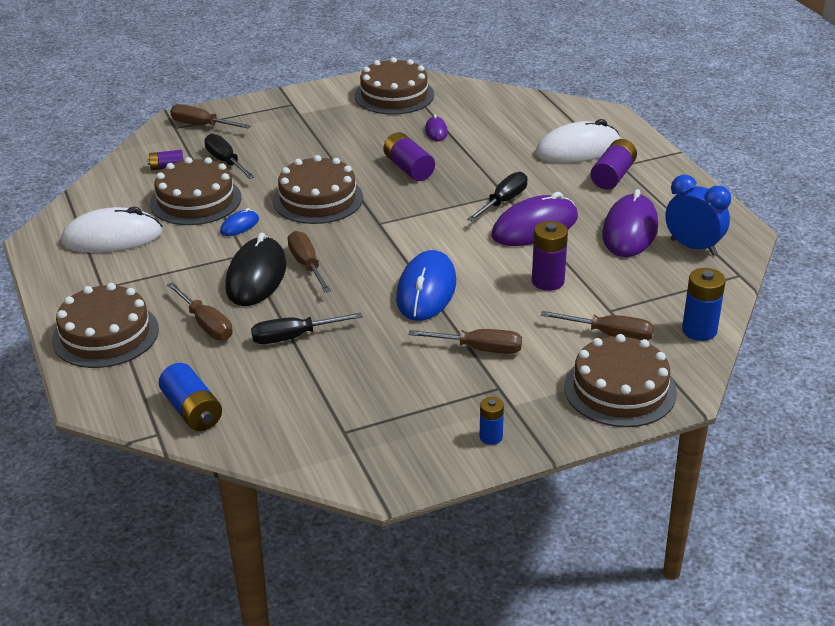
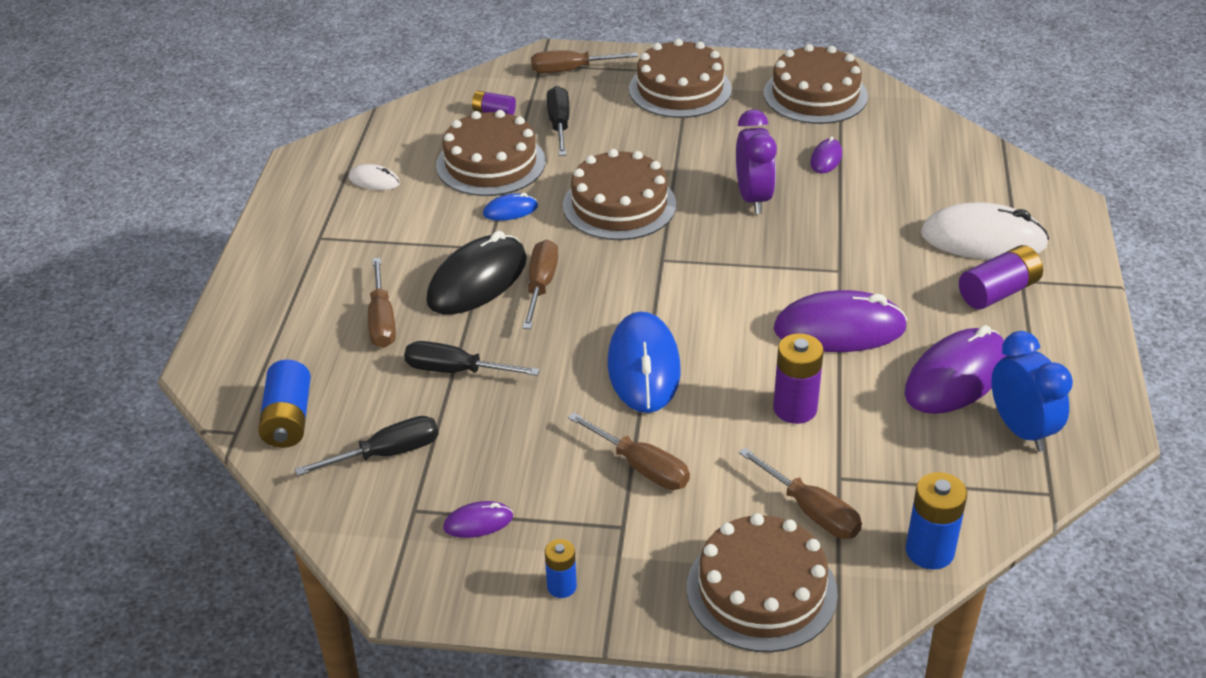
camera: 30 degrees right, 5 degrees up
(105, 334) = (279, 295): brown cake -> brown cake (680, 89)
(112, 237) = (374, 181): white mouse -> white mouse, size x0.47
(201, 125) = (570, 70): brown screwdriver -> brown screwdriver turned 60 degrees counterclockwise
(398, 422) = (478, 522): none -> purple mouse
(408, 168) = (753, 198): purple battery -> purple clock
(426, 290) = (643, 367): blue mouse -> blue mouse turned 45 degrees counterclockwise
(503, 201) = (830, 281): black screwdriver -> black screwdriver (388, 453)

